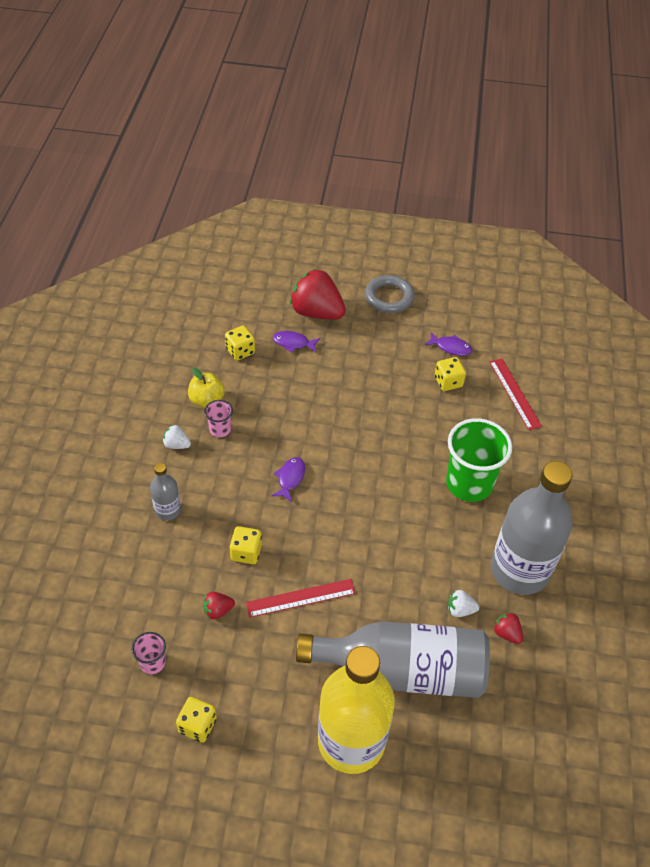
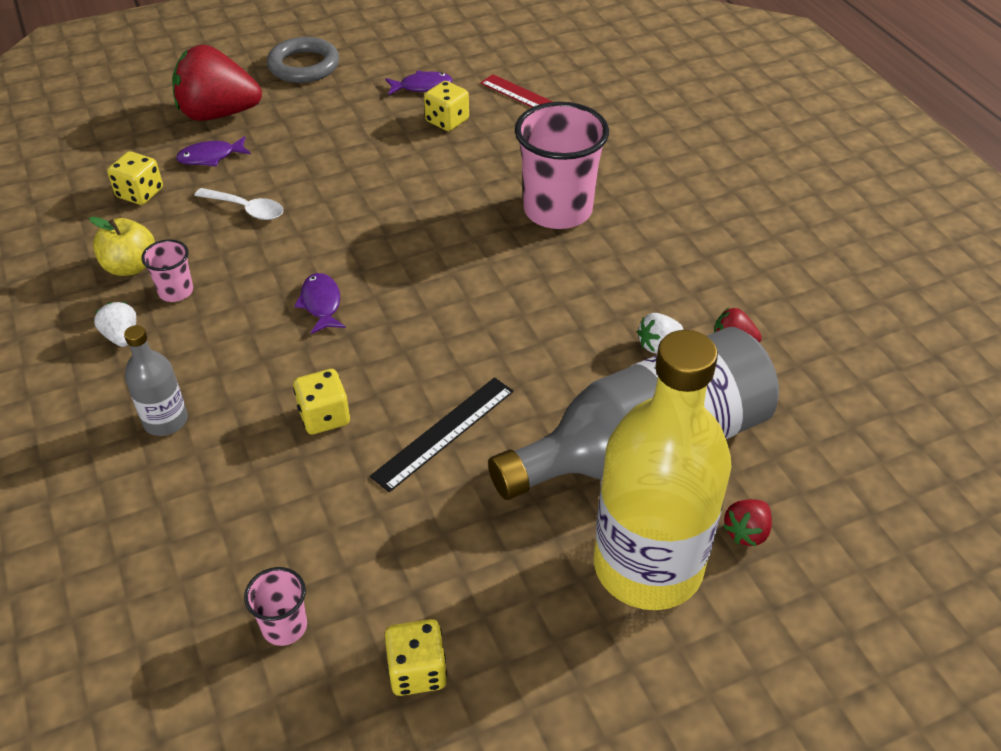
camera: 30 degrees left, 5 degrees down
(176, 445) = (121, 336): white strawberry -> white strawberry turned 75 degrees clockwise
(218, 610) = (336, 507): red strawberry -> red strawberry (746, 532)
(290, 391) = (246, 209): none -> white spoon
(301, 598) = (444, 433): red ruler -> black ruler
(469, 483) = (557, 210): green cup -> pink cup
(519, 570) = (691, 270): grey bottle -> none

